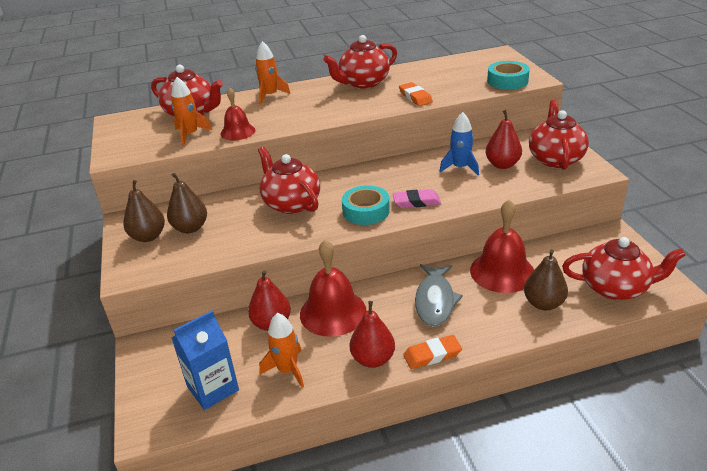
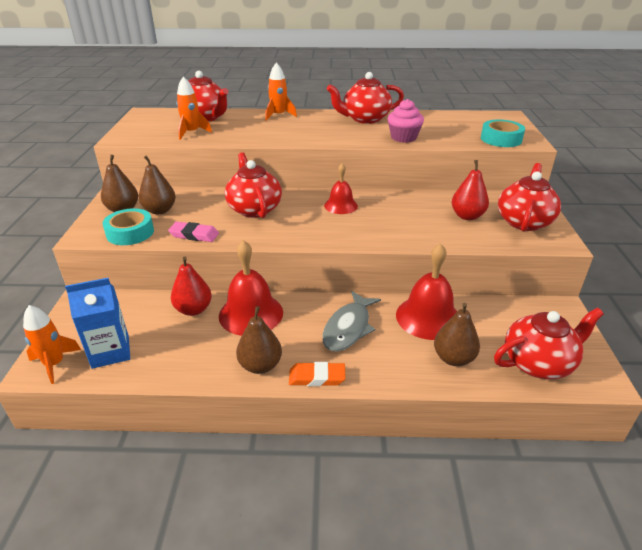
camera: 15 degrees right, 0 degrees up
(237, 132) = (230, 137): red bell -> red bell (341, 205)
(287, 370) = (181, 354): orange rocket -> orange rocket (54, 364)
(366, 211) = (314, 229): turquoise tape -> turquoise tape (130, 233)
(373, 359) = (260, 365): red pear -> brown pear
(415, 97) = (403, 137): orange eraser -> pink cupcake
(416, 202) = (365, 231): pink eraser -> pink eraser (194, 235)
(460, 168) = (424, 210): blue rocket -> none
(615, 288) = (538, 363): red teapot -> red teapot turned 45 degrees counterclockwise

